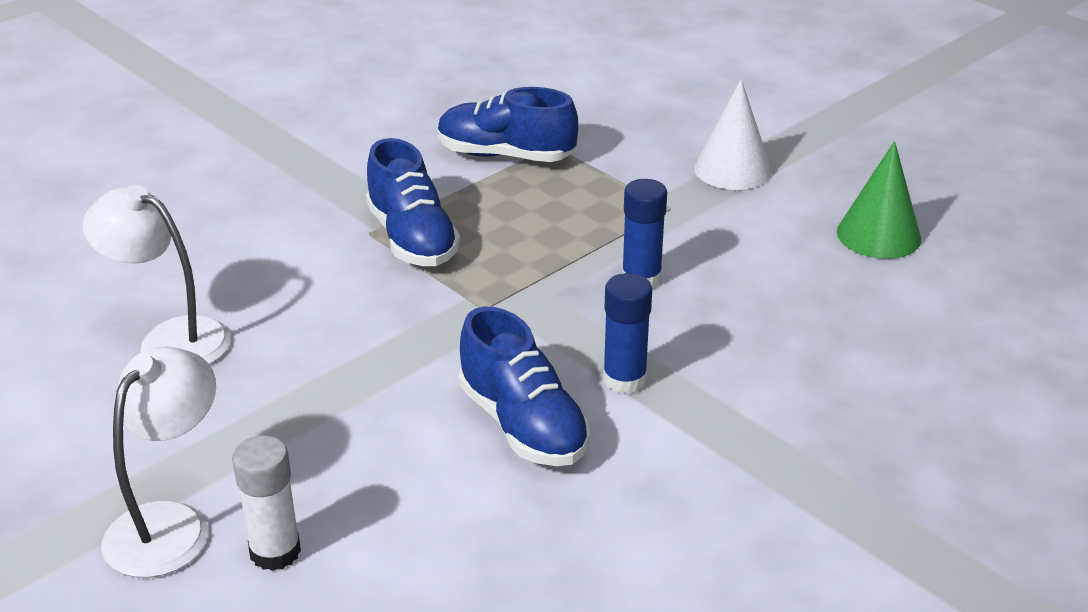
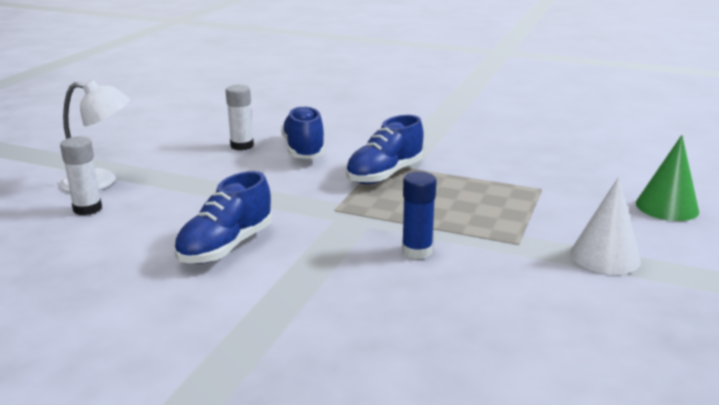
camera: 65 degrees right, 10 degrees down
(170, 339) = (242, 146): white lamp -> white glue stick
(506, 155) = (508, 178): blue shoe -> blue shoe (304, 150)
(624, 379) = (295, 269): blue glue stick -> none
(878, 235) = (596, 343): green cone -> green cone (667, 207)

